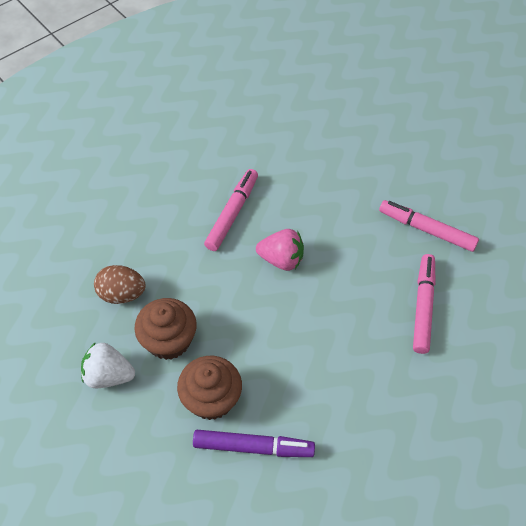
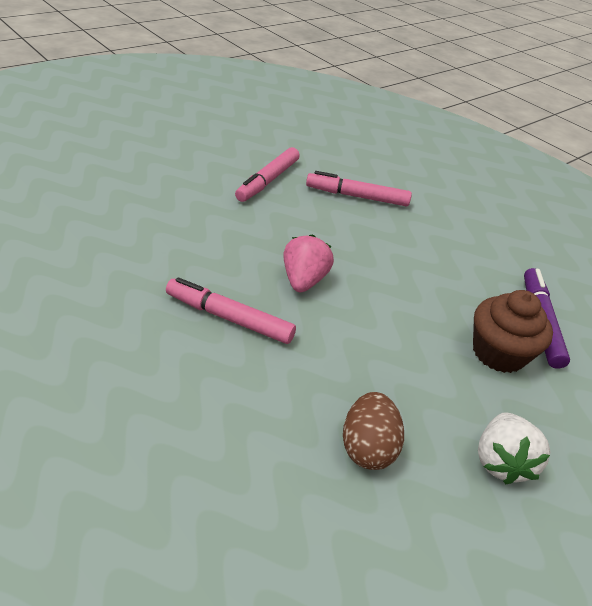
camera: 95 degrees left, 15 degrees down
(169, 340) = (432, 391): brown cupcake -> none

